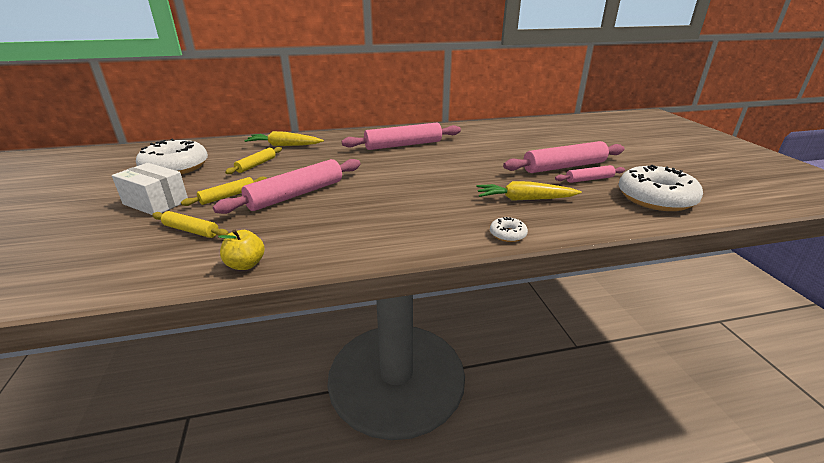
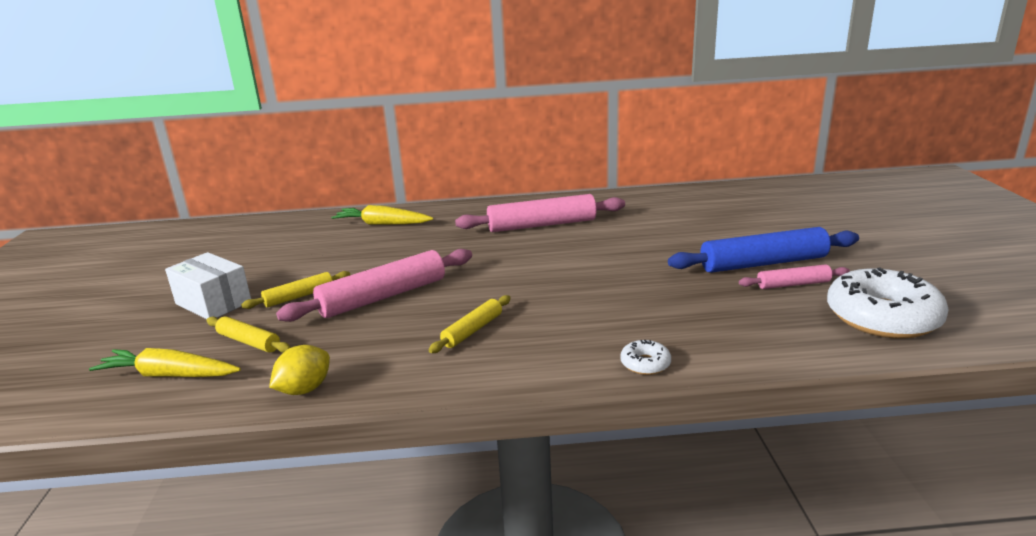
camera: 10 degrees right, 5 degrees down
(175, 167) = (242, 254): white donut -> none
(245, 264) = (304, 389): yellow apple -> yellow lemon
(256, 165) = (341, 252): yellow rolling pin -> yellow rolling pin (472, 330)
(524, 199) = (686, 313): yellow carrot -> yellow carrot (169, 375)
(564, 167) = (763, 263): pink rolling pin -> blue rolling pin

